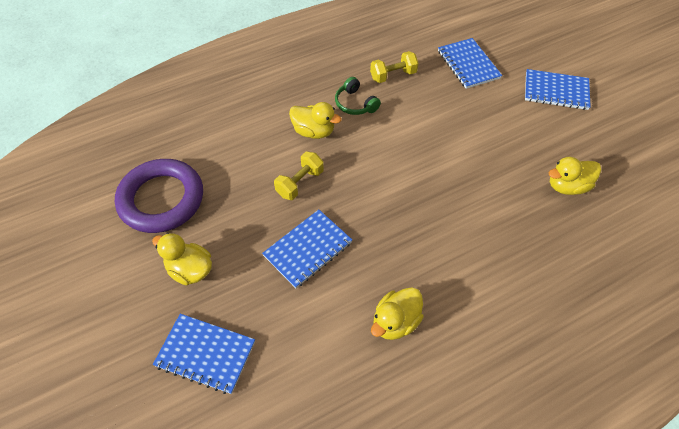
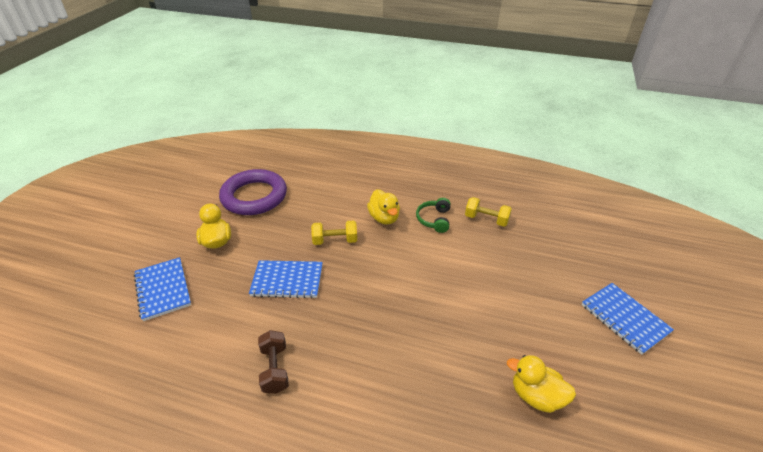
camera: 45 degrees right, 15 degrees down
(395, 322) = (275, 369): yellow duck -> brown dumbbell
(468, 64) = (561, 249): blue notebook -> none

